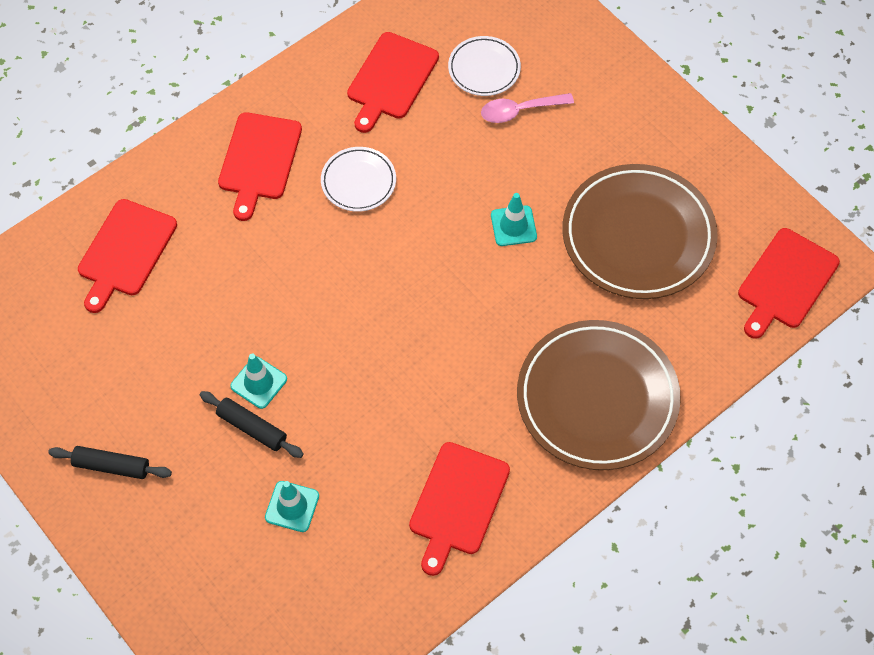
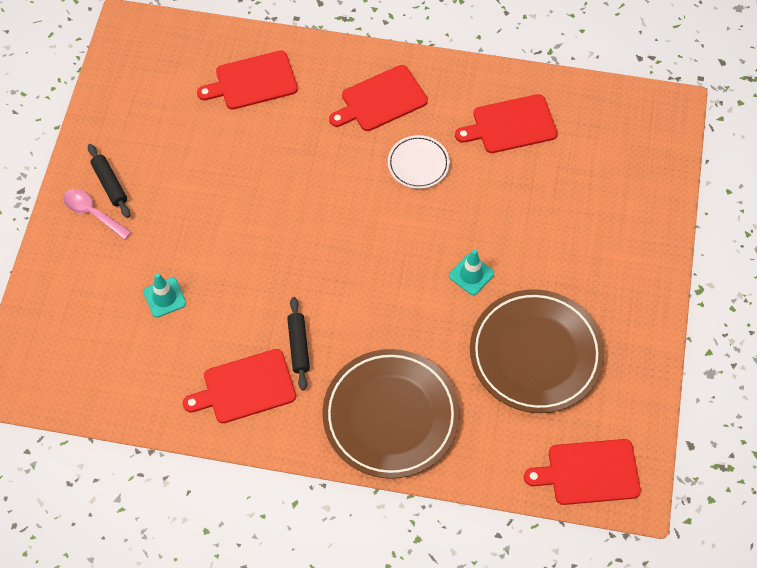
camera: 50 degrees right, 0 degrees up
(252, 428) = (197, 237): black rolling pin -> black rolling pin (298, 346)
(258, 382) = (230, 217): turquoise traffic cone -> none
(484, 69) = (572, 170): white plate -> none
(519, 111) = (561, 214): pink spoon -> pink spoon (92, 213)

